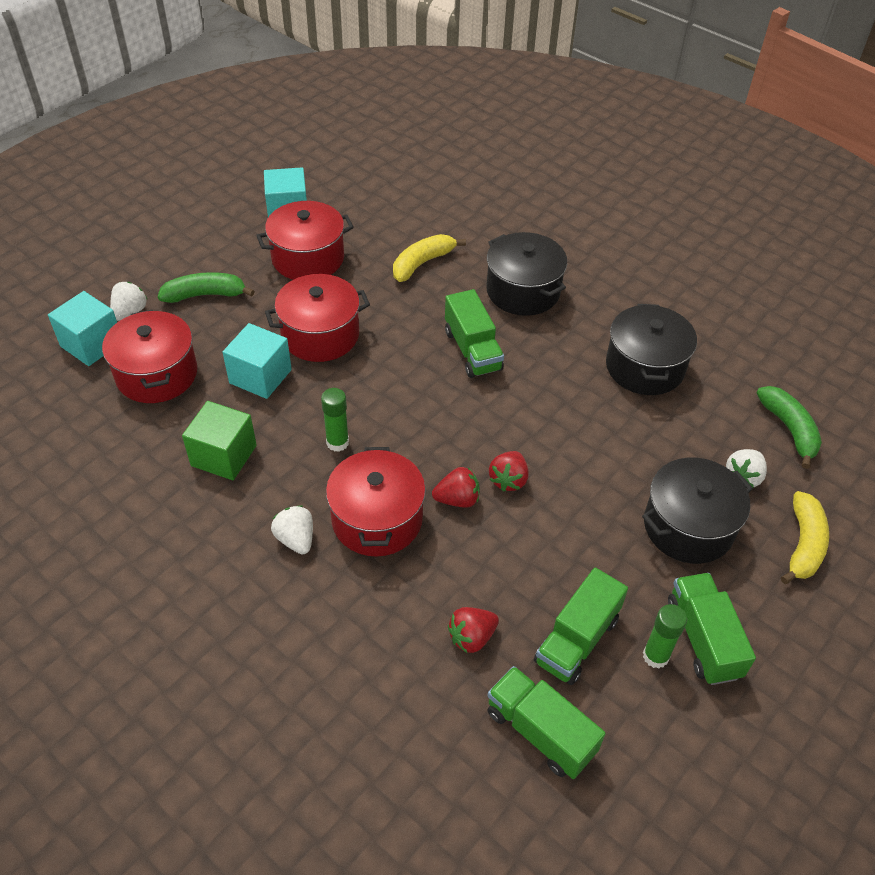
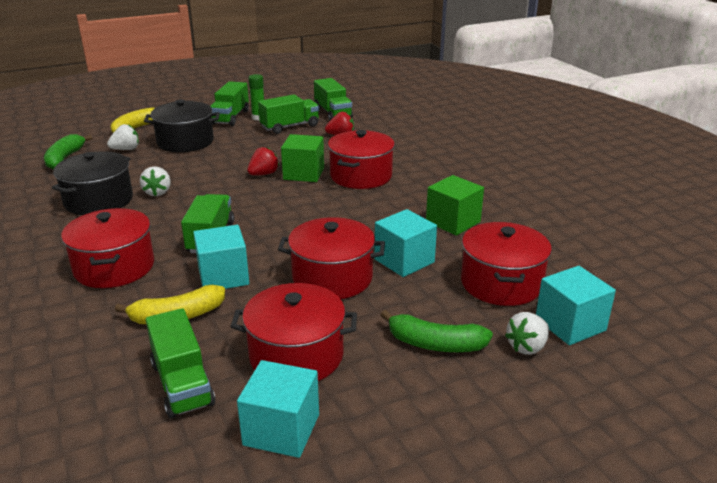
camera: 155 degrees left, 20 degrees down
(296, 539) = (417, 179): white strawberry -> white strawberry (158, 192)
(337, 442) = (363, 211): green glue stick -> none
(372, 220) = (182, 384): none -> green truck
(419, 309) = (223, 276): none -> turquoise cube
(457, 499) = (303, 173): red strawberry -> green cube
(523, 291) = (114, 267): black pot -> red pot

